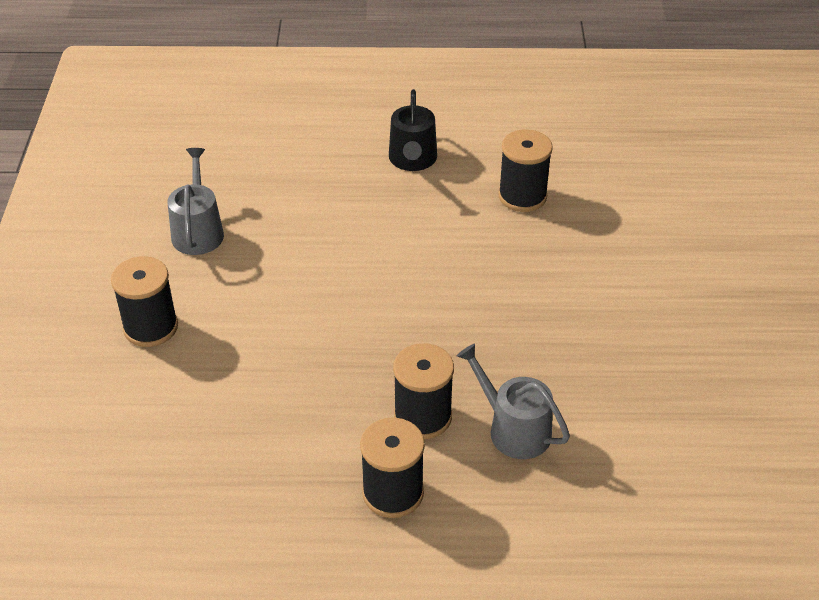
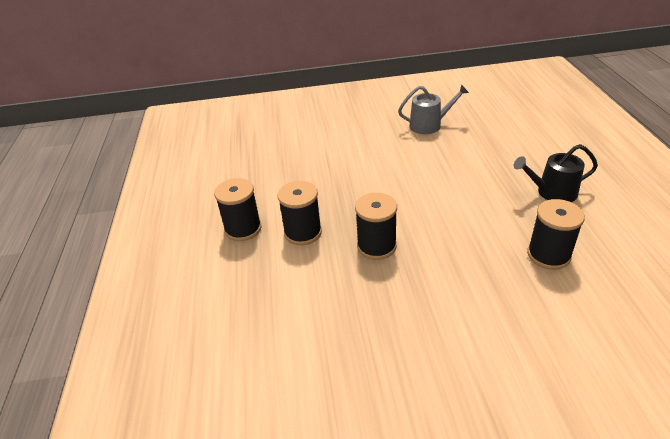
camera: 85 degrees right, 5 degrees down
(151, 327) = (349, 127): black spool -> black spool (376, 246)
(513, 429) = (298, 276): grey watering can -> none

